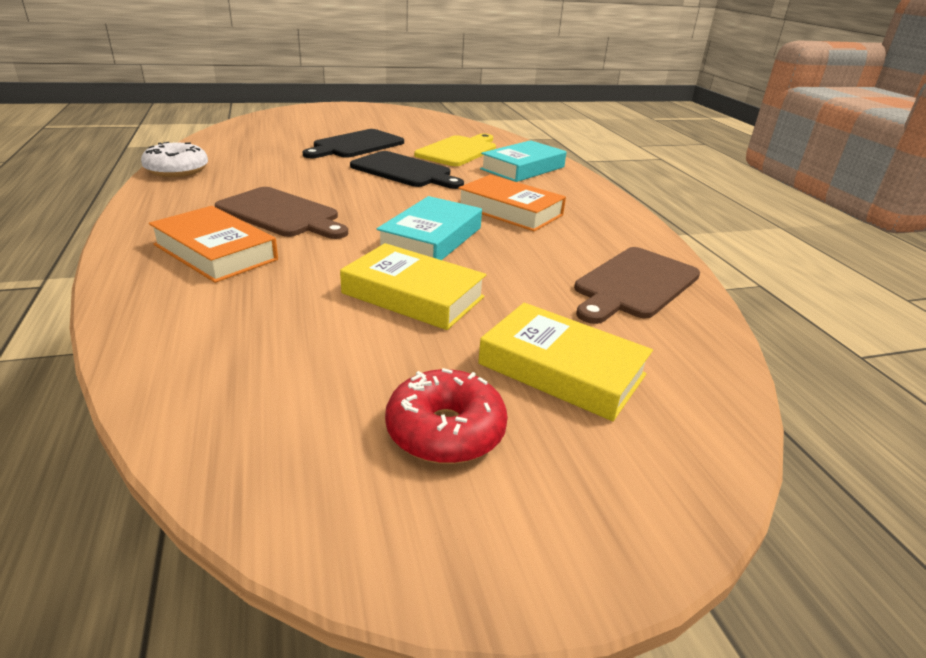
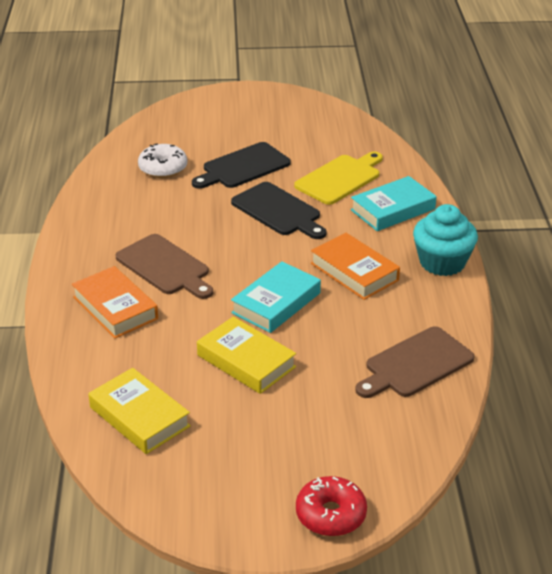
camera: 15 degrees right, 5 degrees up
(177, 170) = (85, 204): white donut -> white donut (163, 168)
(445, 431) = (237, 464): red donut -> red donut (330, 514)
(561, 369) = (323, 432): yellow book -> yellow book (139, 417)
(598, 201) = (442, 262): none -> turquoise cupcake

